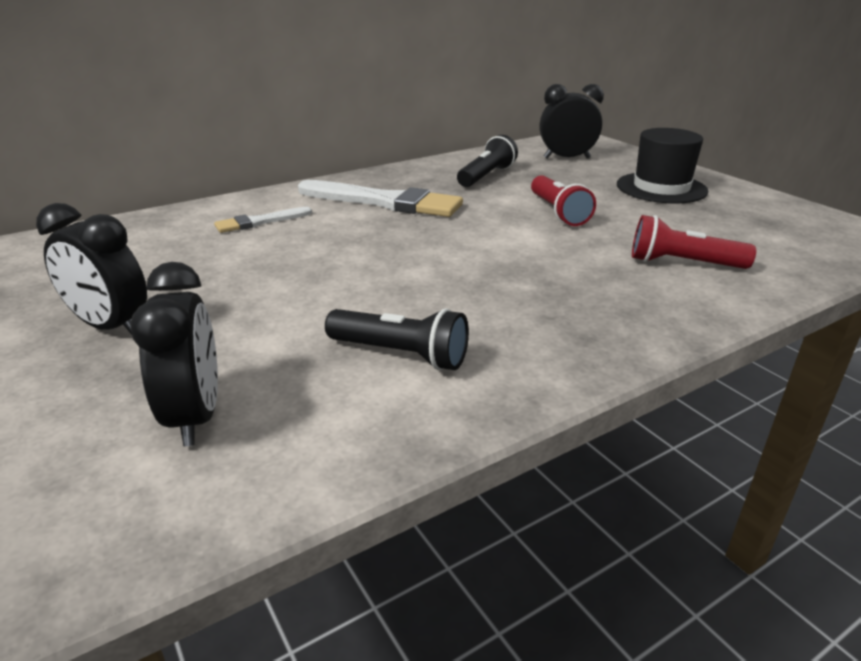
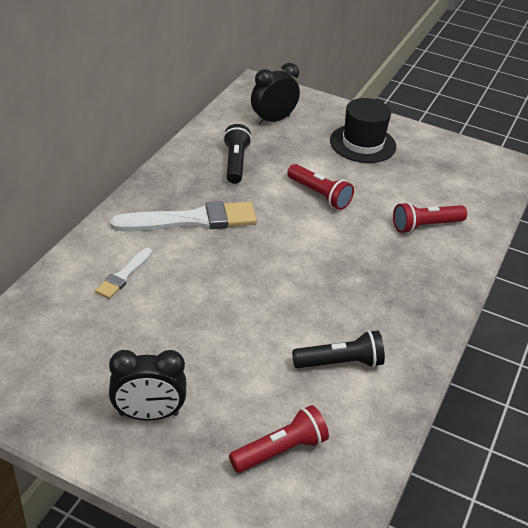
camera: 35 degrees left, 10 degrees up
(195, 416) = (280, 450): black clock -> red flashlight

